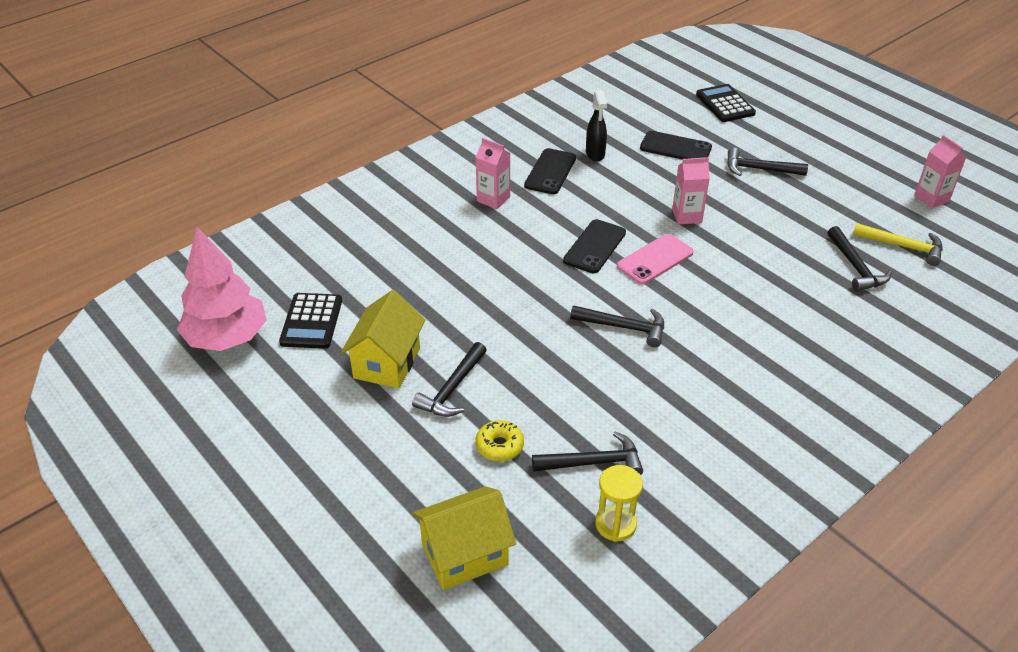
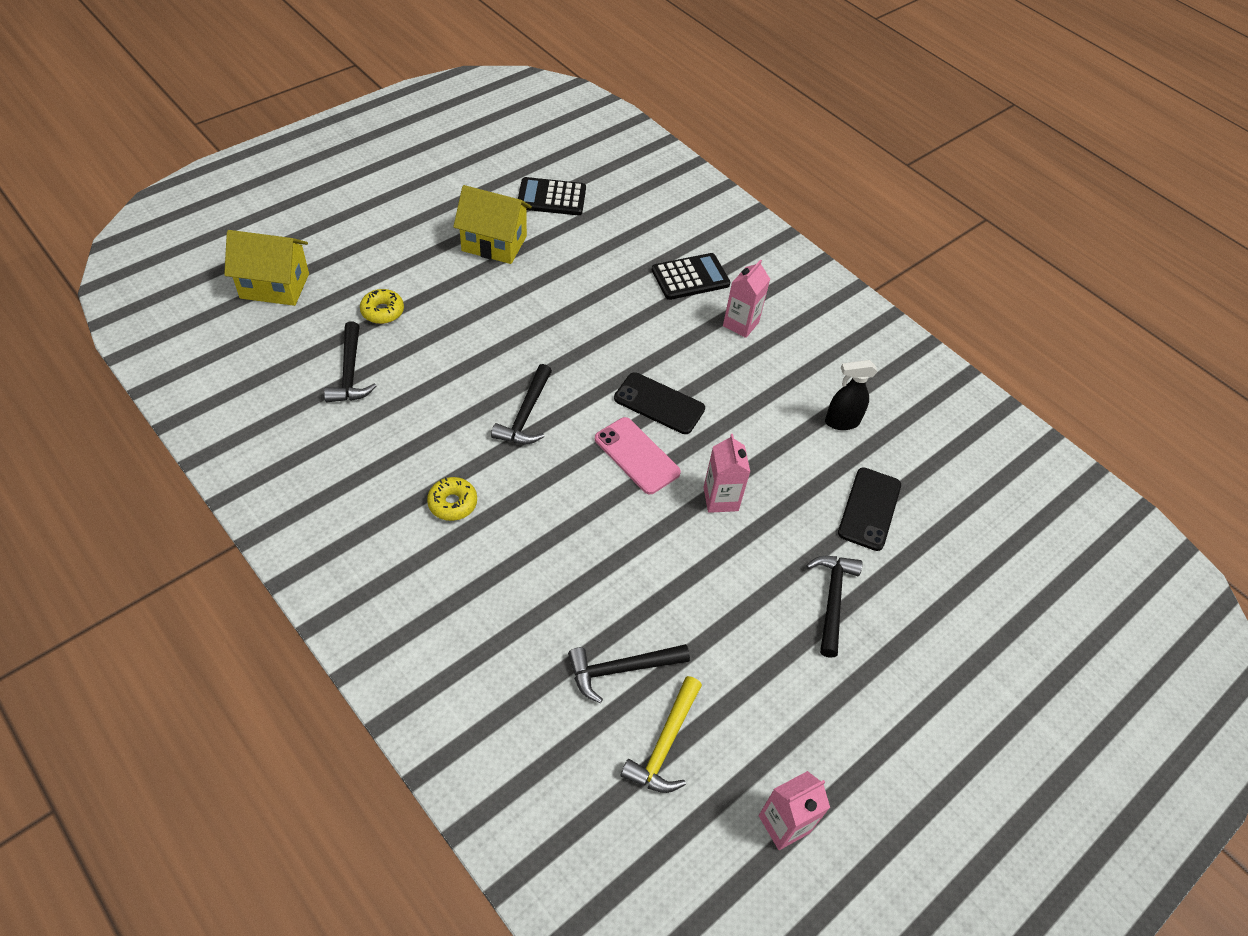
camera: 85 degrees right, 10 degrees up
(227, 338) = (534, 152): pink tree -> none
(452, 389) = (456, 284): black hammer -> none
(465, 554) = (274, 286): yellow house -> yellow house turned 60 degrees counterclockwise
(550, 172) = (798, 376): black phone -> none
(615, 524) = (278, 380): yellow hourglass -> none
(725, 104) = (995, 587): black calculator -> black calculator (690, 277)
(737, 369) = (452, 503): none -> yellow donut

